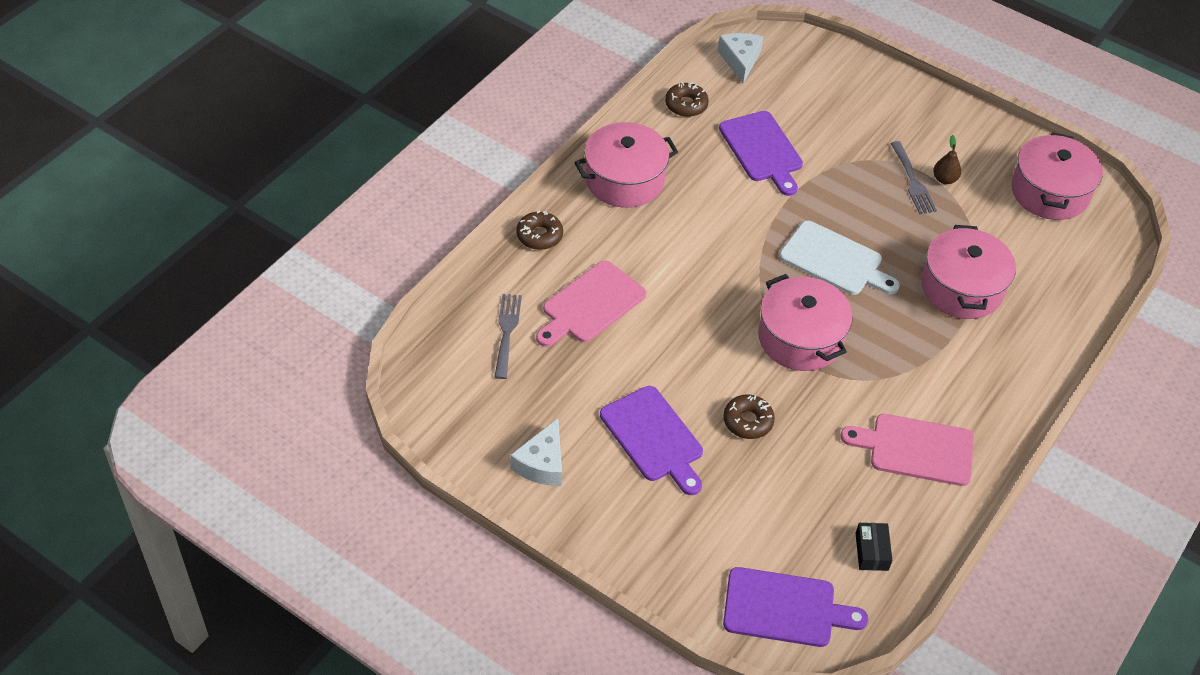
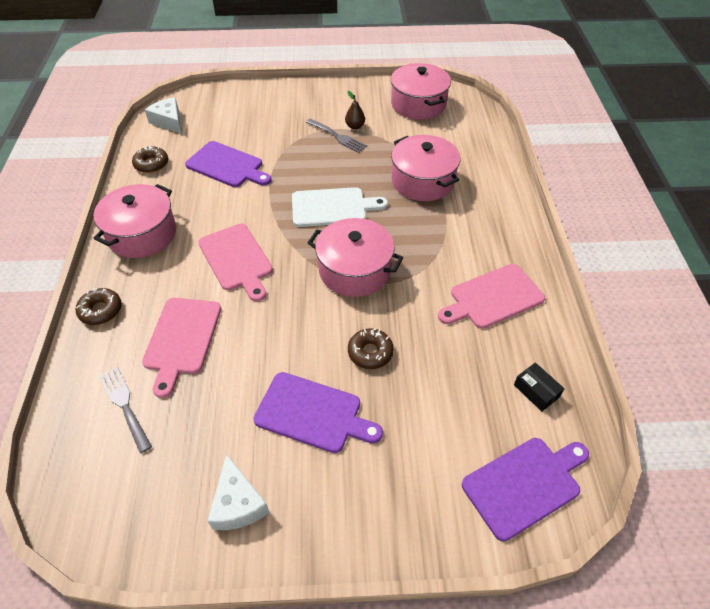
camera: 35 degrees left, 0 degrees up
(694, 259) = (236, 259): none -> pink cutting board

